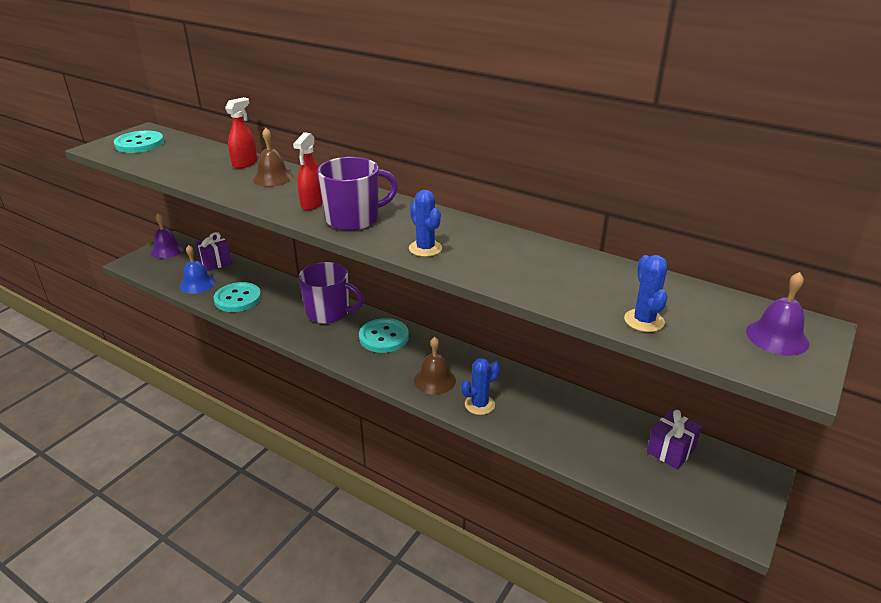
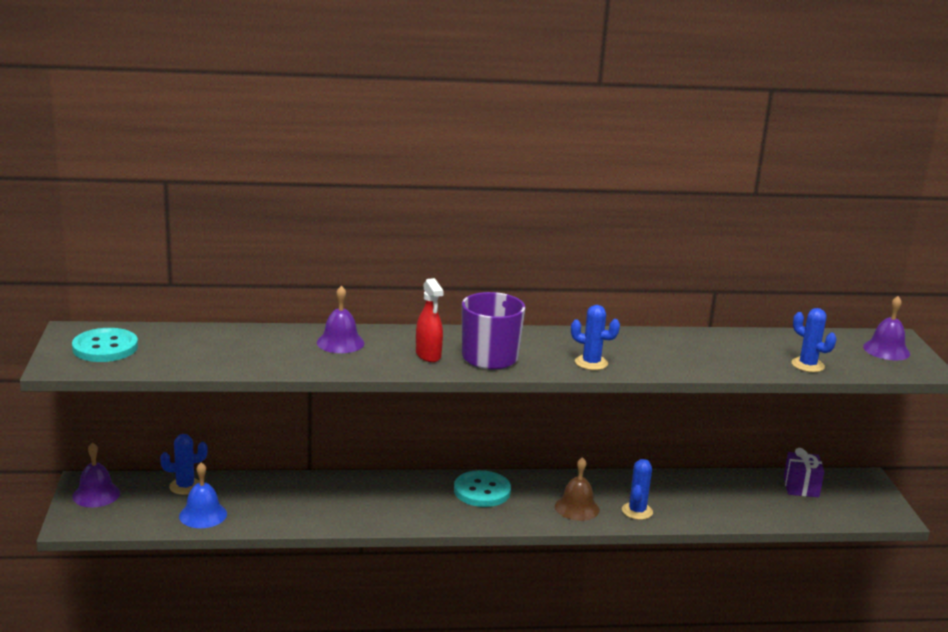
camera: 40 degrees left, 10 degrees down
(215, 262) = (185, 486): purple gift -> blue cactus
(238, 299) = (277, 512): turquoise button -> none
(245, 163) = (280, 336): red spray bottle -> none
(273, 178) = (340, 342): brown bell -> purple bell
(329, 312) = (396, 489): purple mug -> none

